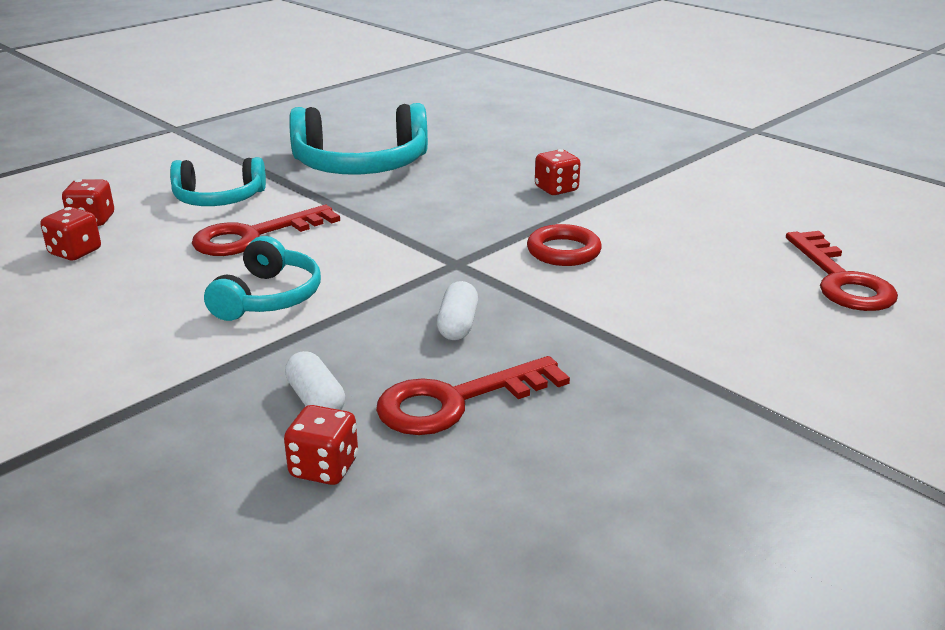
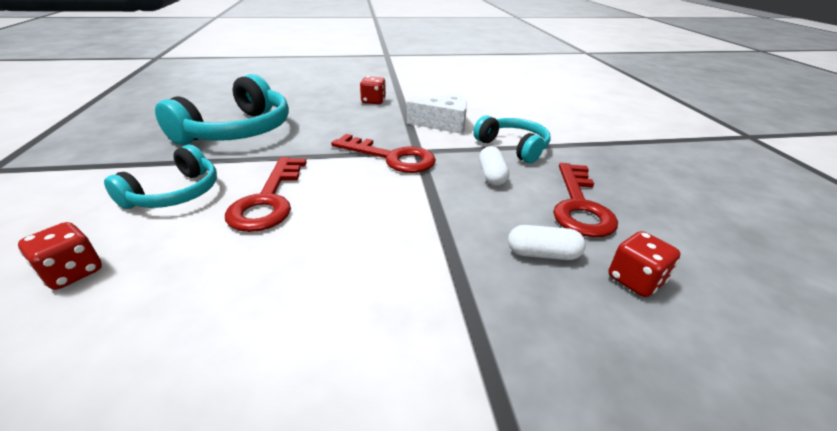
camera: 55 degrees left, 5 degrees up
(75, 252) = (121, 306): red dice -> none
(268, 297) = (374, 225): turquoise headphones -> turquoise headphones (513, 147)
(458, 325) = (492, 175): white capsule -> white capsule turned 45 degrees clockwise
(563, 251) = (443, 123): red ring -> white cheese
(841, 280) = (539, 92): red key -> red key (391, 157)

